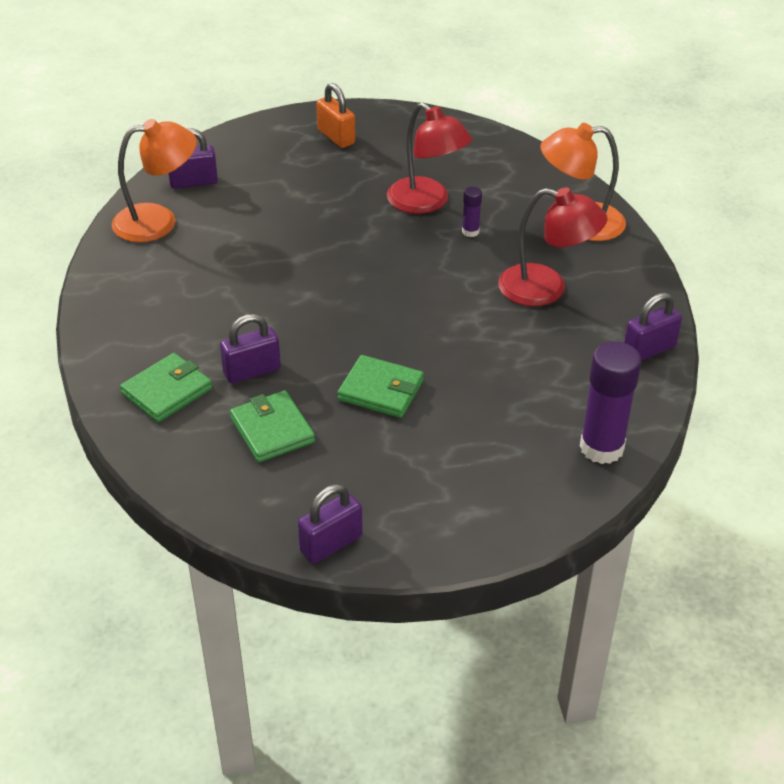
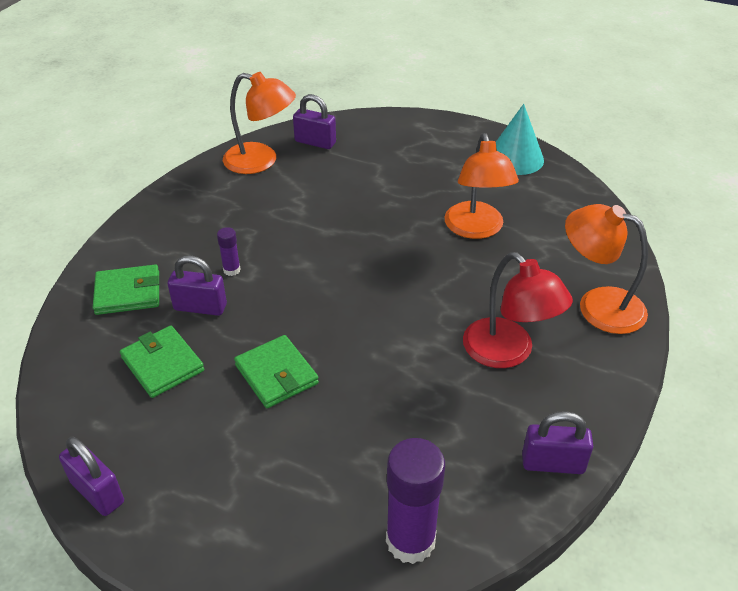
camera: 35 degrees right, 0 degrees up
(272, 430) = (162, 364): green wallet -> green wallet turned 45 degrees counterclockwise
(331, 544) = (97, 492): purple padlock -> purple padlock turned 45 degrees clockwise
(336, 137) = (455, 148): orange padlock -> none
(399, 126) = (515, 158): none -> turquoise cone
(426, 202) = (476, 229): red lamp -> orange lamp
(470, 231) = (489, 270): purple glue stick -> purple glue stick (231, 270)

